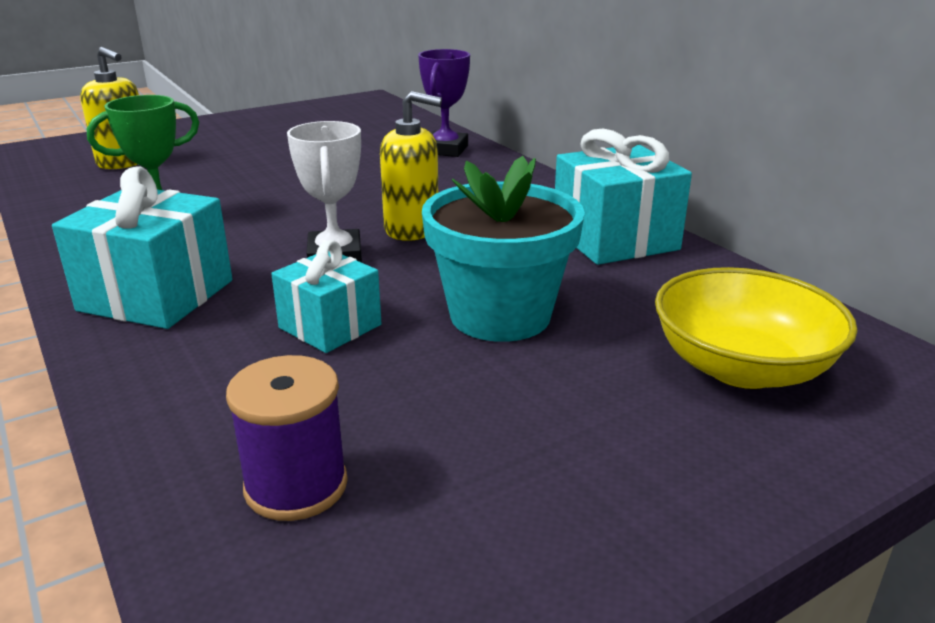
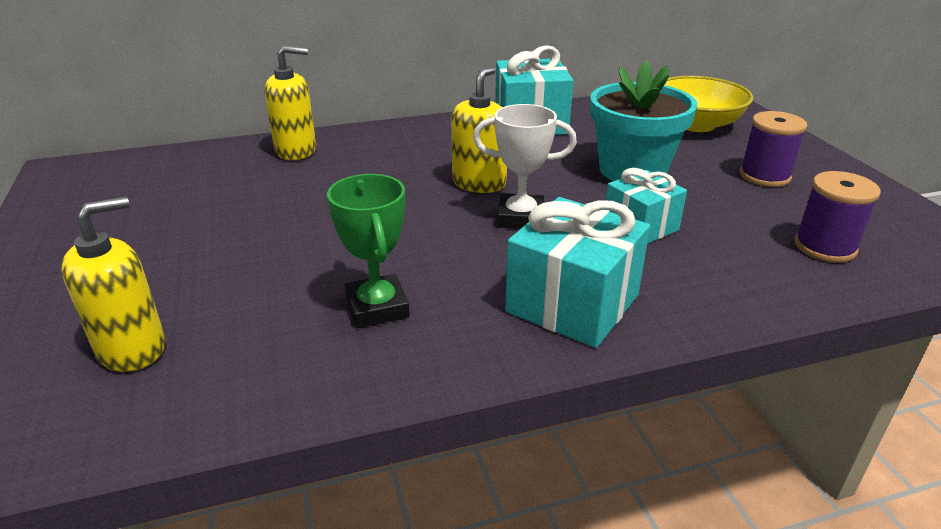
camera: 75 degrees left, 5 degrees up
(445, 150) = (296, 150): purple trophy -> yellow soap dispenser
(551, 437) = (764, 176): none -> purple spool

